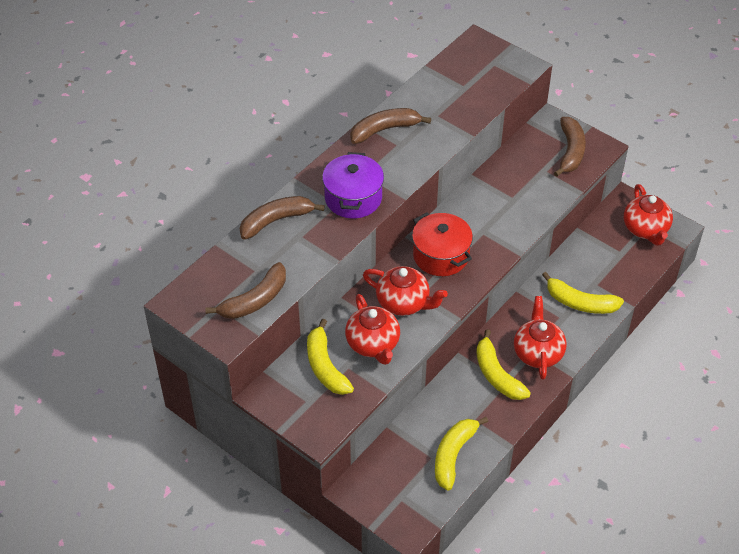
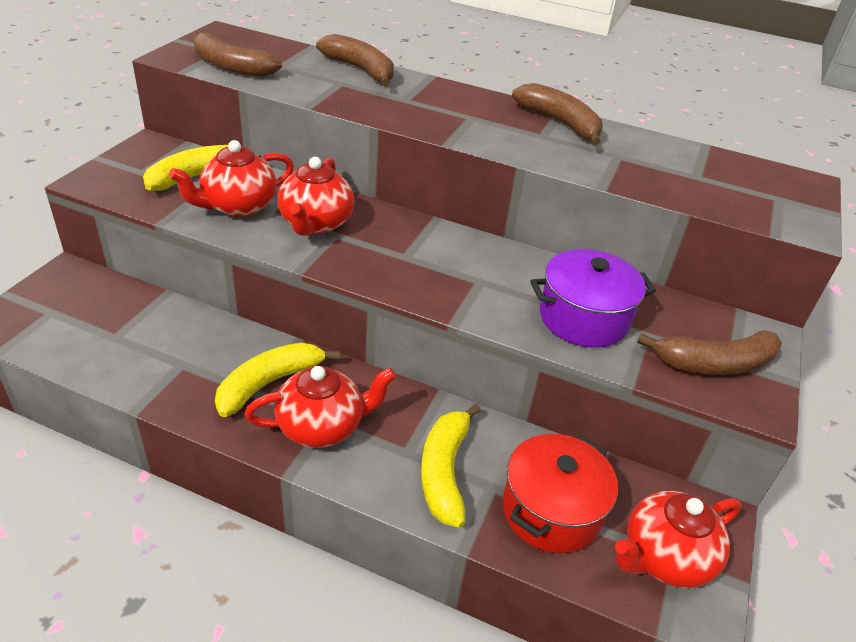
camera: 70 degrees right, 10 degrees down
(353, 198) = (422, 110): purple pot -> purple pot (583, 318)
(441, 255) = (413, 247): red pot -> red pot (551, 510)
(453, 455) = (117, 353): yellow banana -> none

